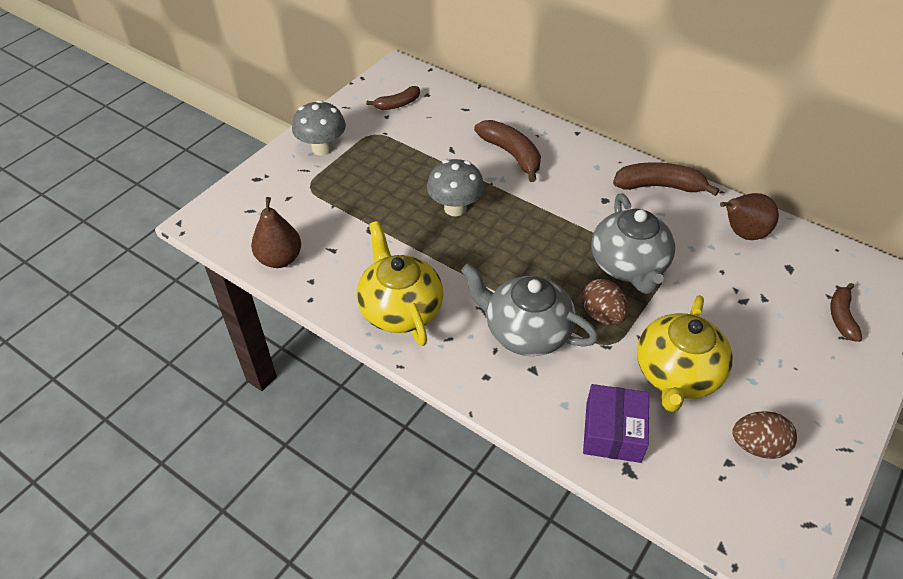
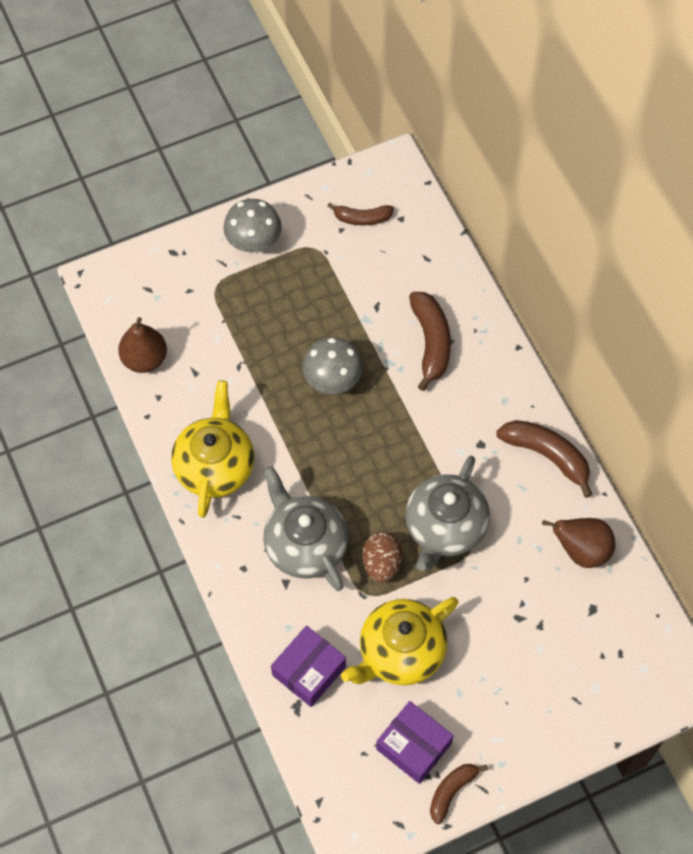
camera: 30 degrees right, 15 degrees up
(757, 446) = (414, 746): brown egg -> purple box
(841, 317) = (593, 681): brown banana -> brown banana (451, 791)

